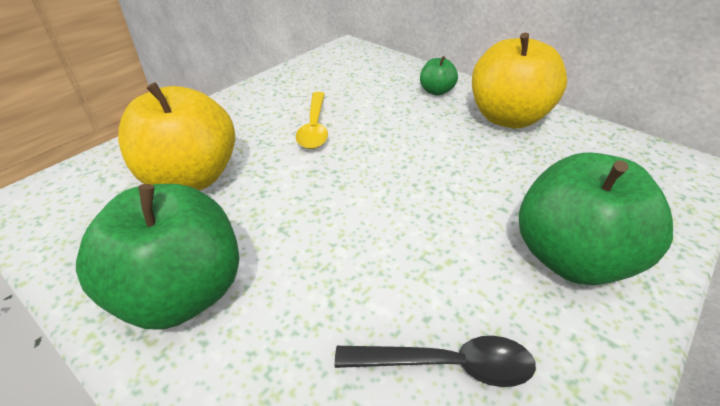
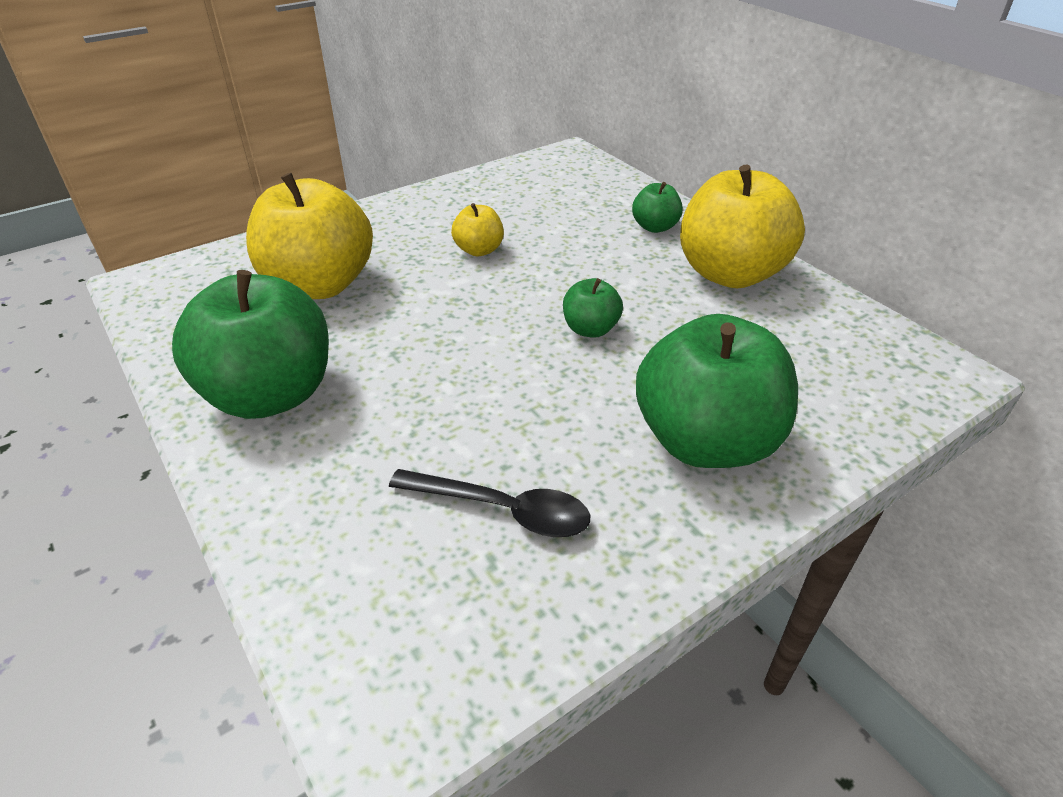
camera: 15 degrees right, 0 degrees up
(314, 127) = (479, 250): yellow spoon -> yellow apple
(432, 178) = (590, 329): none -> green apple

